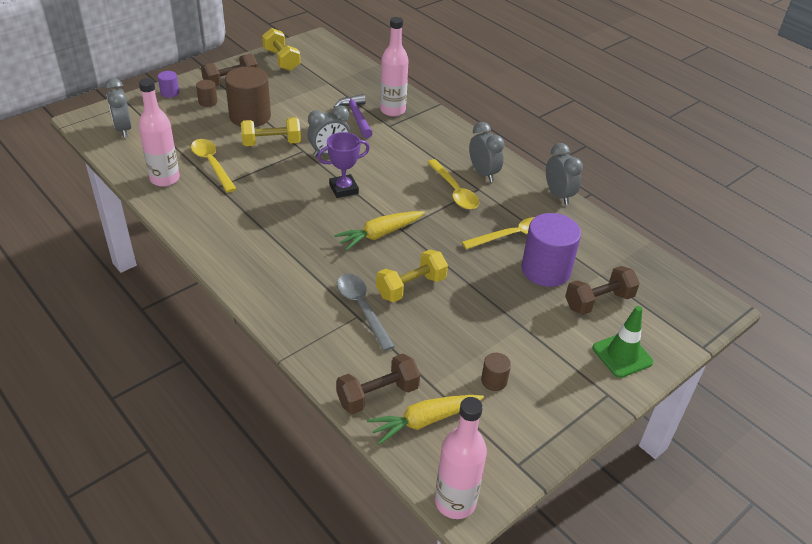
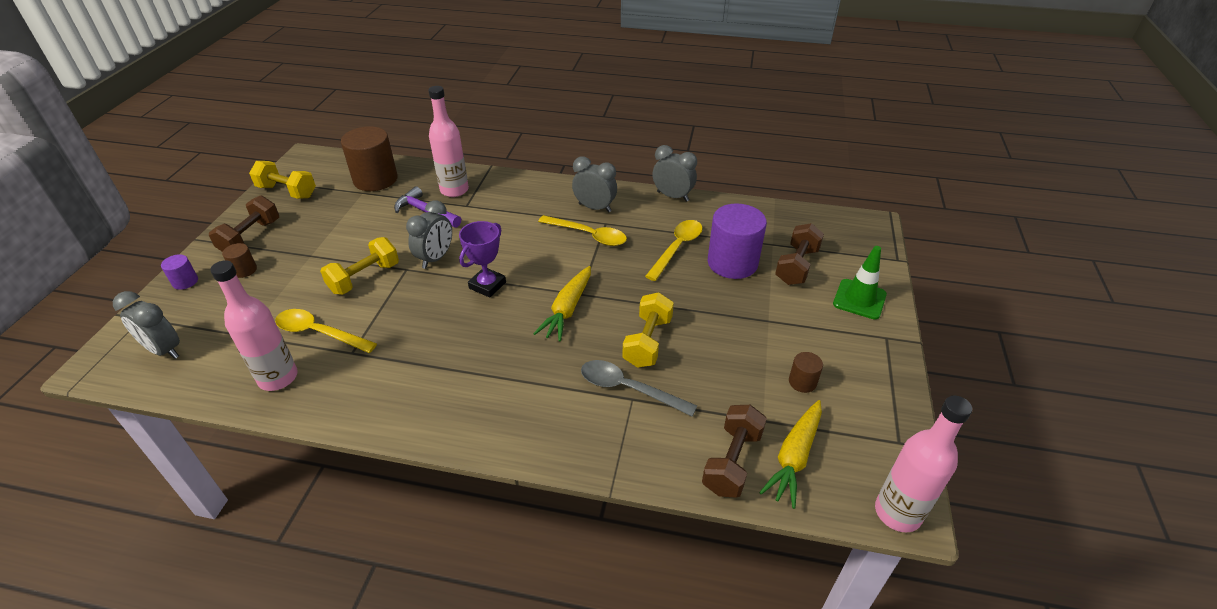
camera: 35 degrees left, 0 degrees up
(250, 116) = (311, 262): brown cylinder -> brown cylinder (375, 179)

